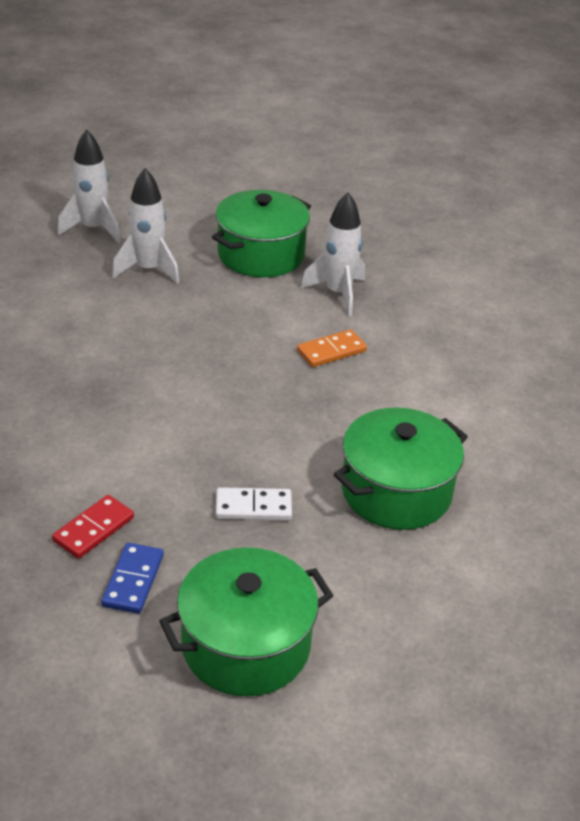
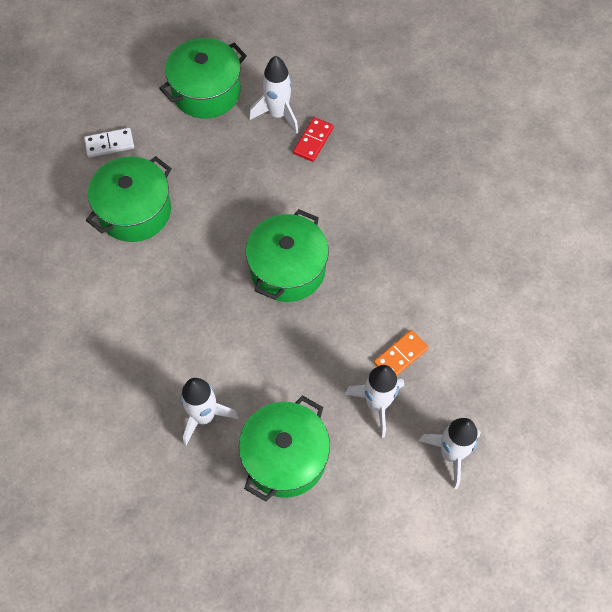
camera: 170 degrees right, 25 degrees up
(133, 580) = (278, 114): blue domino -> white rocket
(199, 390) = (287, 269): none -> green pot
(253, 507) = (223, 178): white domino -> white domino (109, 144)
(331, 351) = (198, 338): orange domino -> orange domino (400, 356)

